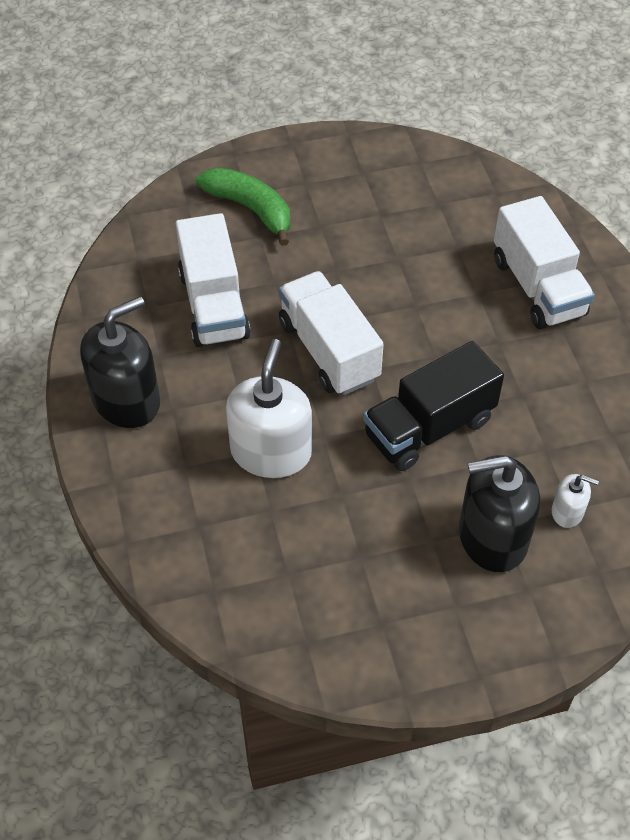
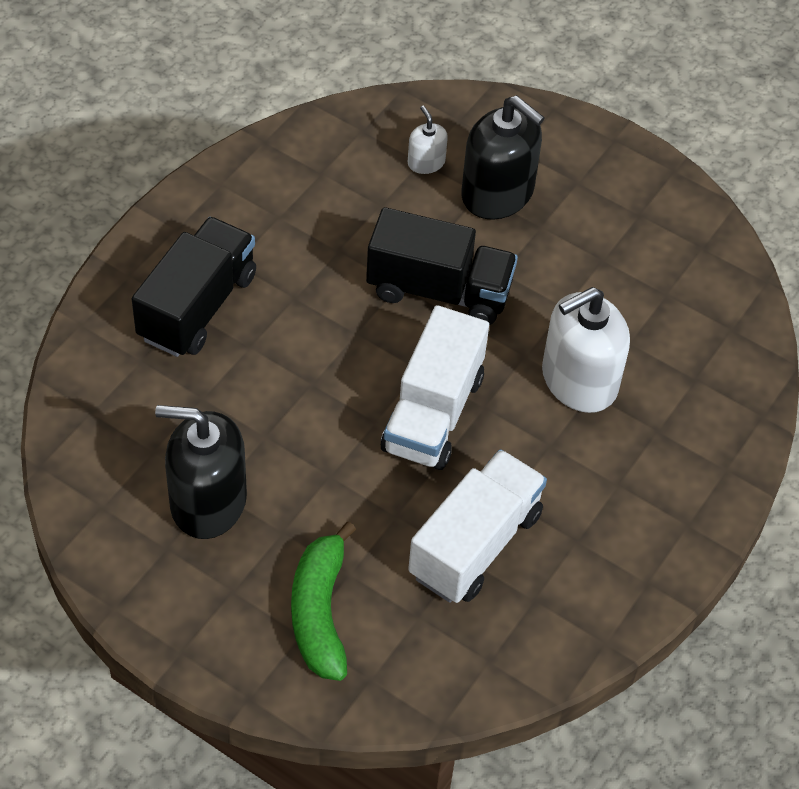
camera: 135 degrees left, 0 degrees up
(126, 400) = (647, 527): black soap dispenser -> black soap dispenser (208, 501)
(537, 287) = (197, 307): white truck -> black truck

